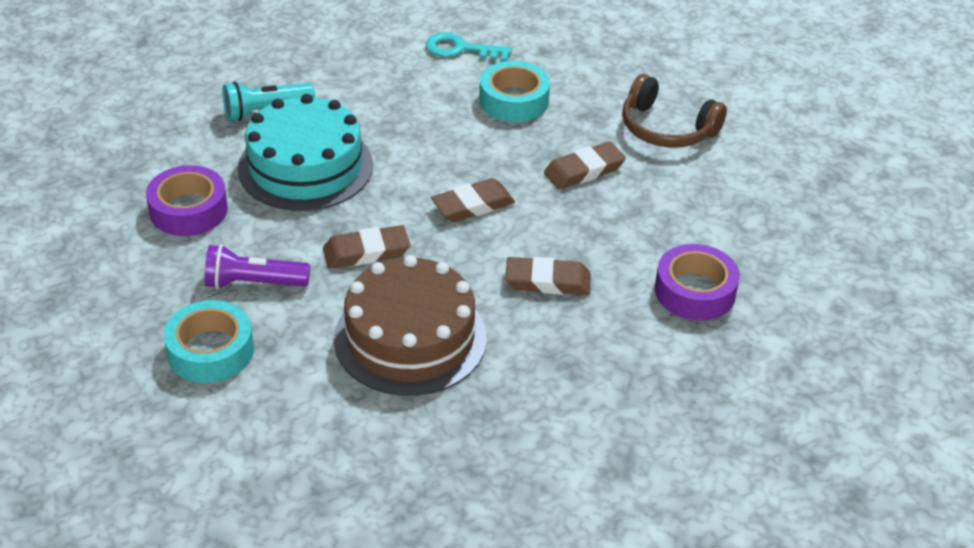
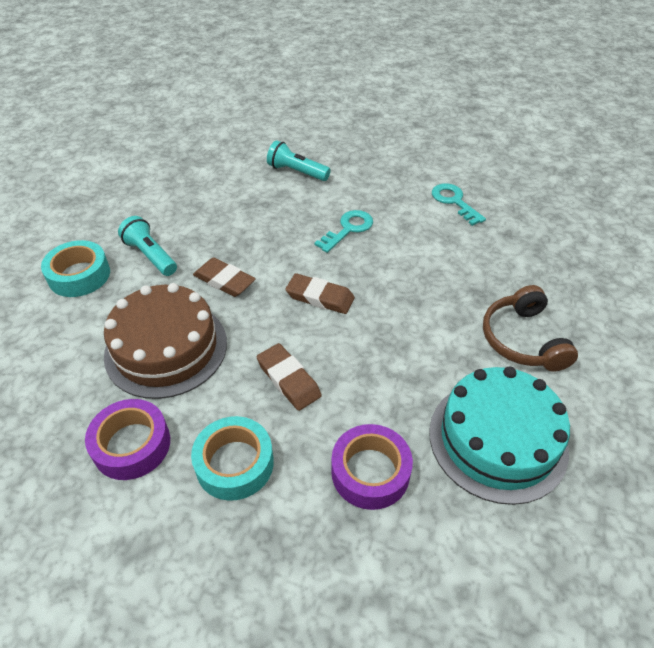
camera: 50 degrees right, 5 degrees up
(188, 210) = (185, 198): purple tape -> purple tape (132, 445)
(253, 283) = (150, 256): purple flashlight -> turquoise flashlight
(305, 166) = (270, 213): turquoise cake -> turquoise cake (497, 439)
(405, 133) = (348, 229): none -> turquoise key
(514, 100) = (441, 252): turquoise tape -> turquoise tape (234, 463)
(584, 170) = (420, 326): brown eraser -> none

